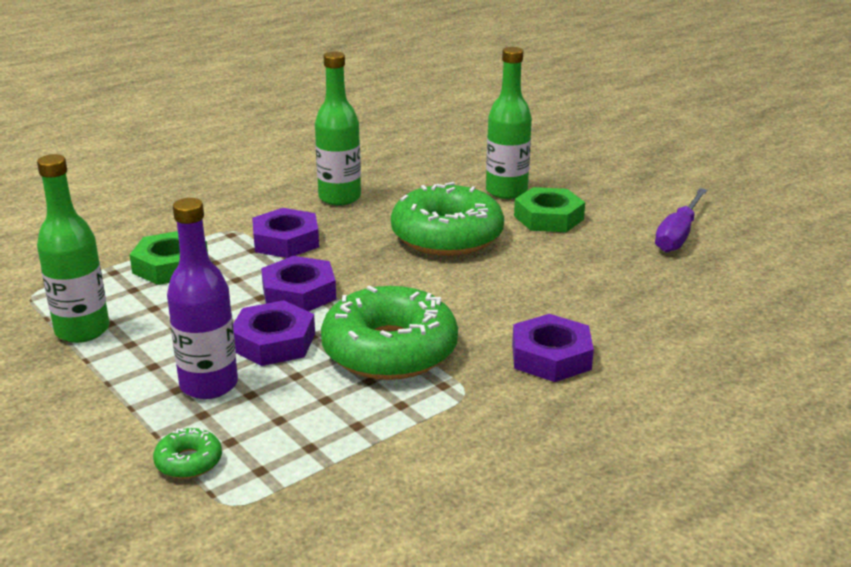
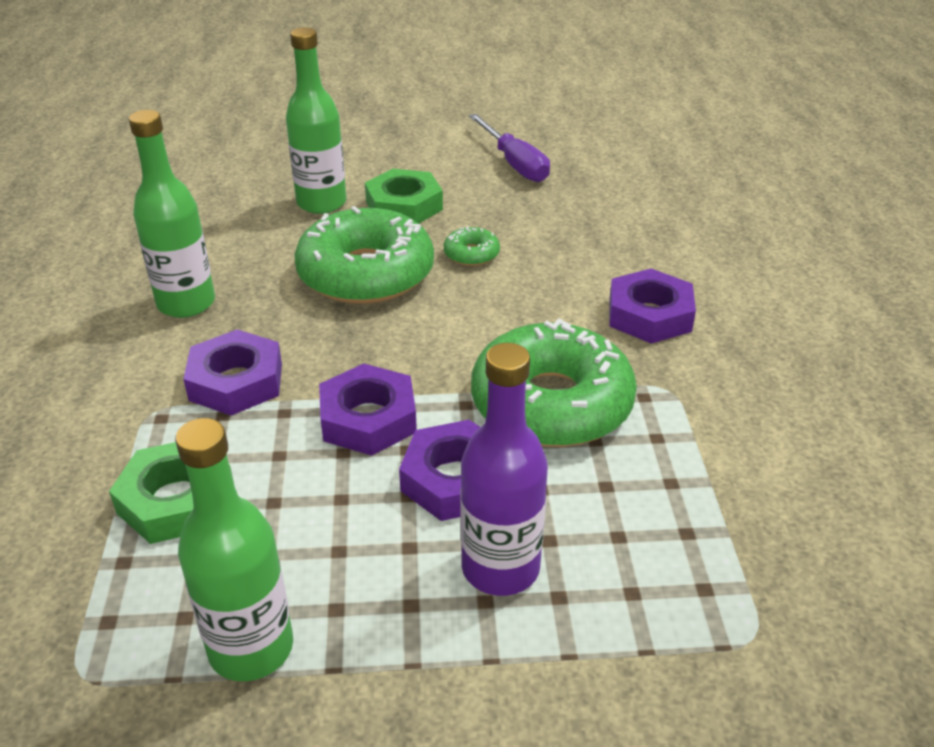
camera: 55 degrees left, 10 degrees up
(188, 462) = (649, 644): green donut -> green donut (471, 254)

